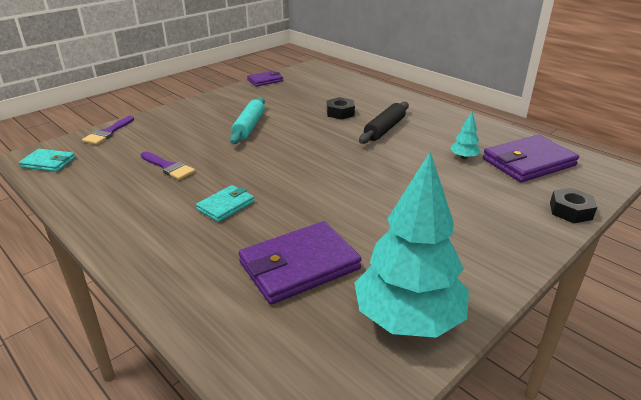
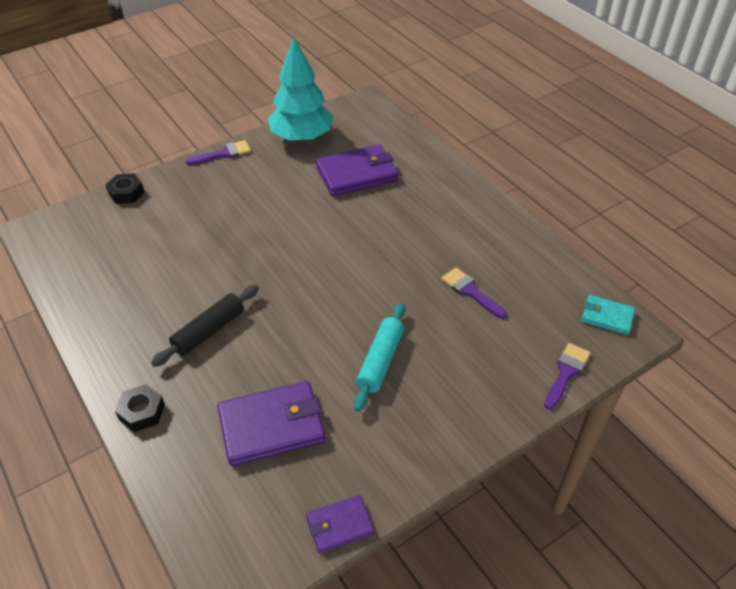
camera: 170 degrees left, 15 degrees up
(226, 206) = (408, 232): turquoise wallet -> none
(340, 113) = (248, 381): black nut -> black nut (142, 412)
(464, 157) = (156, 267): turquoise tree -> none
(506, 274) = (223, 154): none -> purple brush
(528, 162) = (99, 251): purple wallet -> purple wallet (272, 426)

